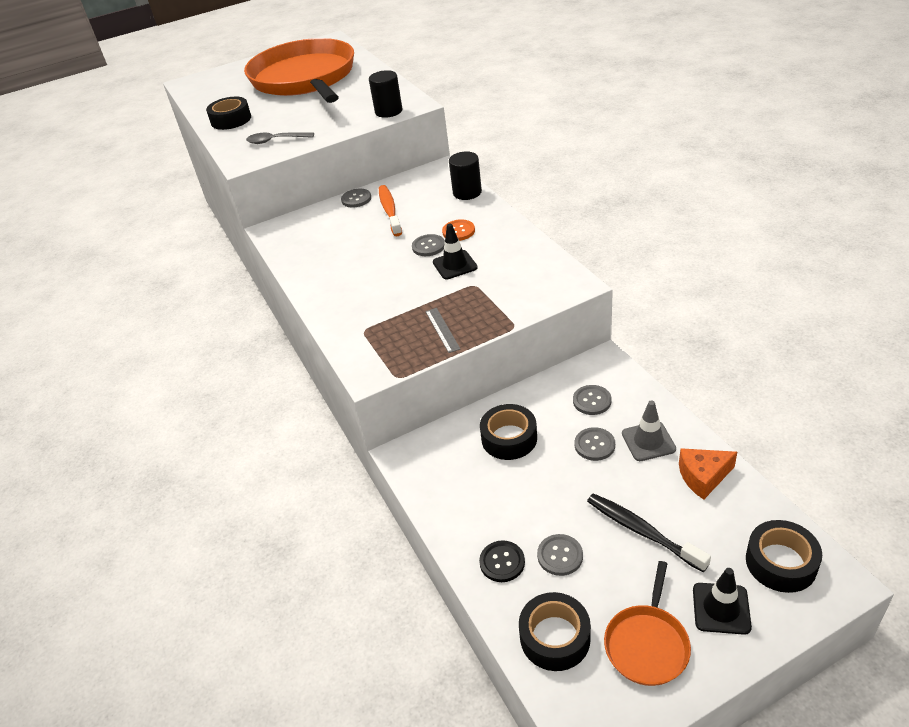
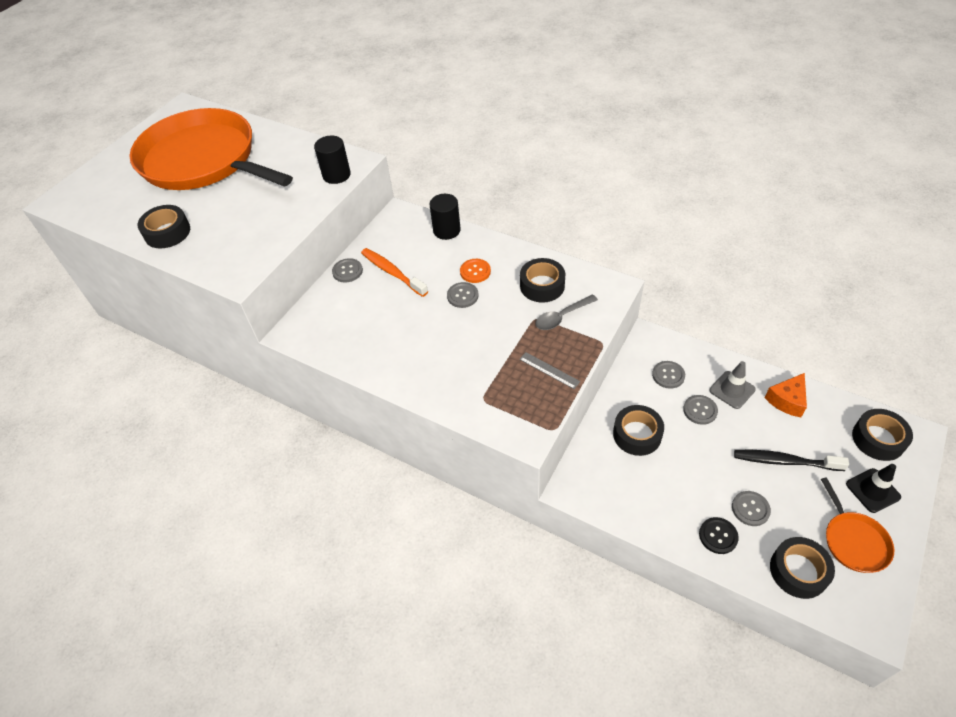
camera: 35 degrees left, 10 degrees up
(276, 141) = (248, 242): grey spoon -> grey spoon (562, 317)
(455, 265) = (502, 305): black traffic cone -> none
(506, 261) = (542, 285): none -> black tape

